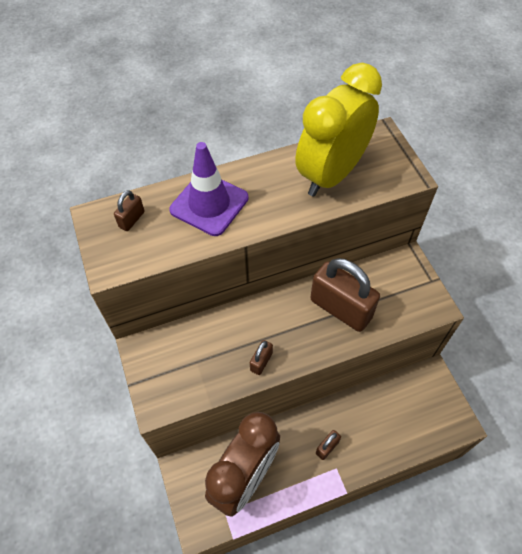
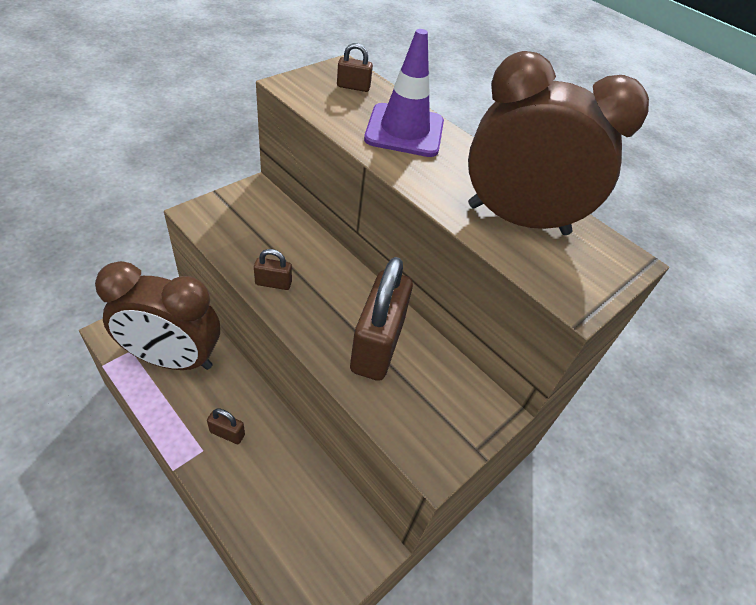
camera: 60 degrees right, 10 degrees down
(331, 174) = (518, 219): yellow clock -> brown clock

